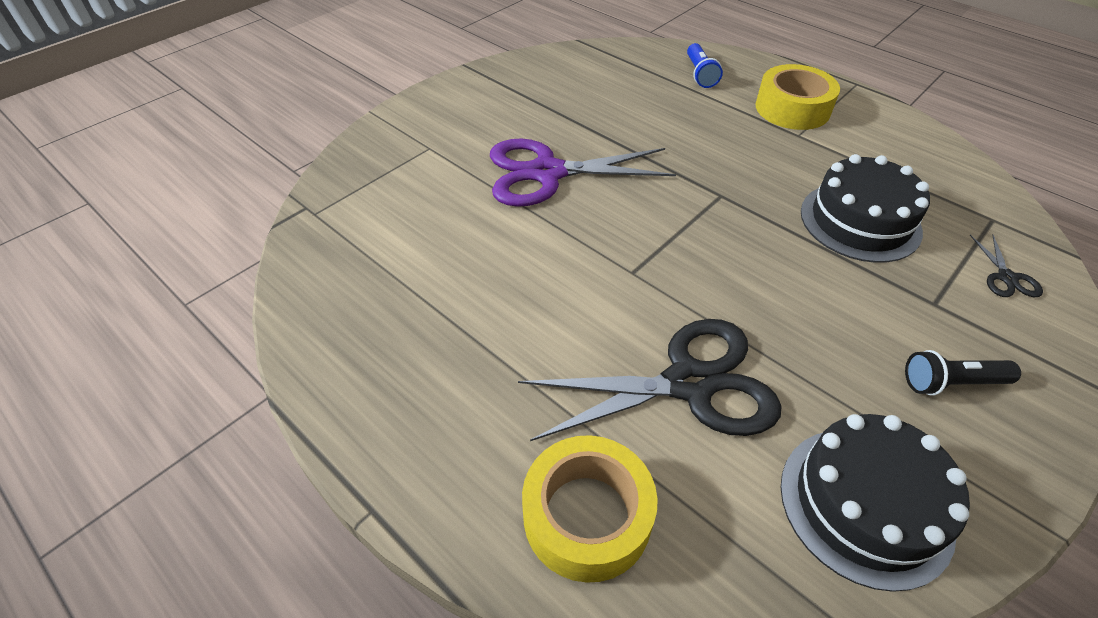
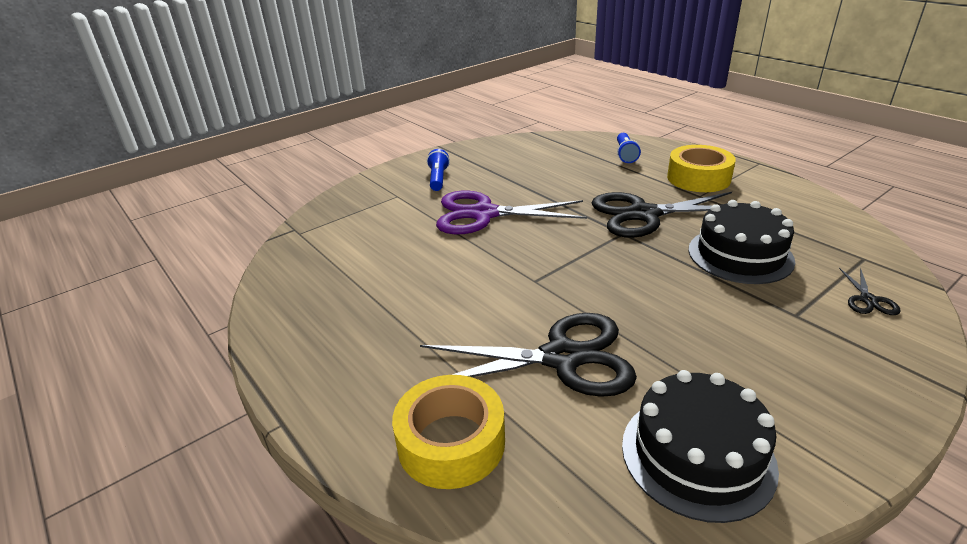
camera: 10 degrees right, 15 degrees down
(476, 118) = (438, 179): none -> blue flashlight
(740, 166) = (644, 214): none -> black scissors
(951, 383) = (798, 373): black flashlight -> none

